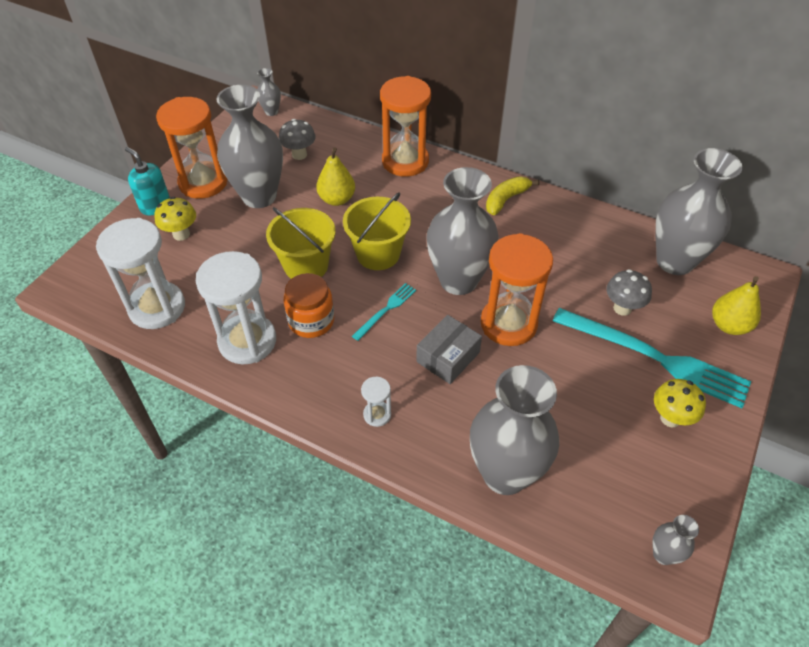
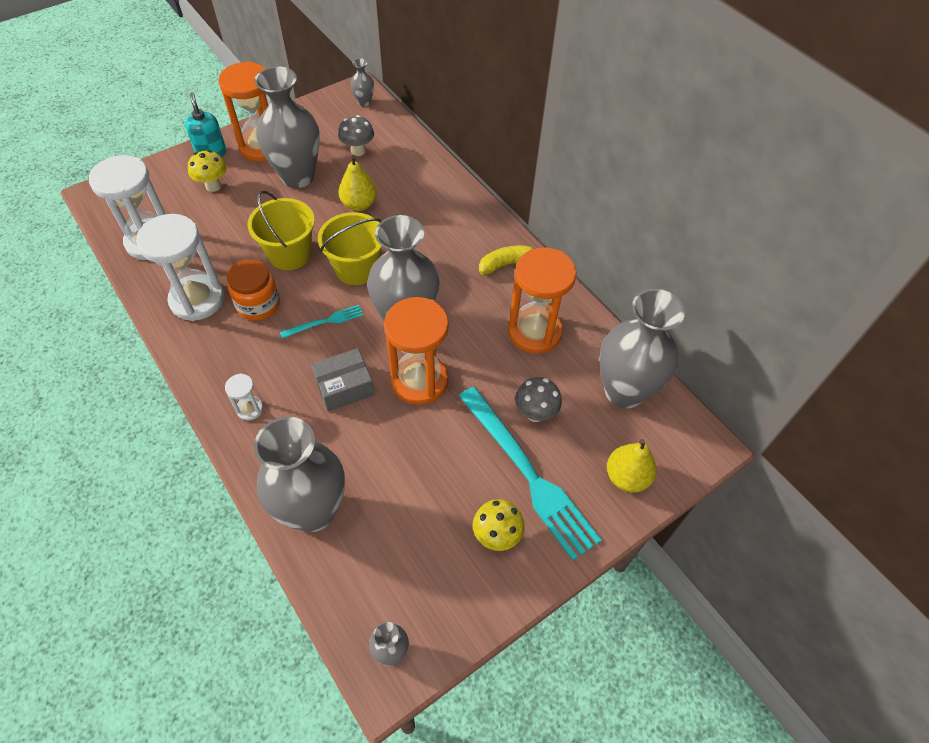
camera: 25 degrees right, 5 degrees up
(405, 161) = (444, 192): orange hourglass -> orange hourglass (534, 332)

